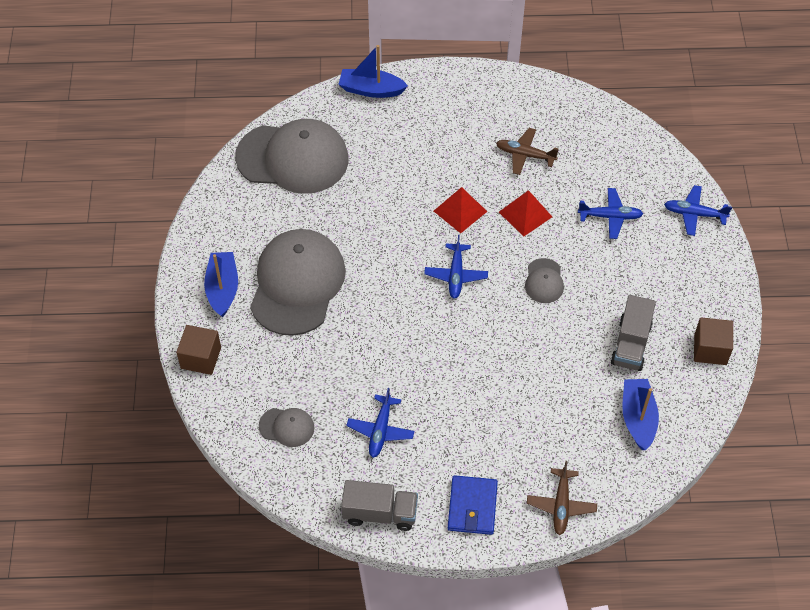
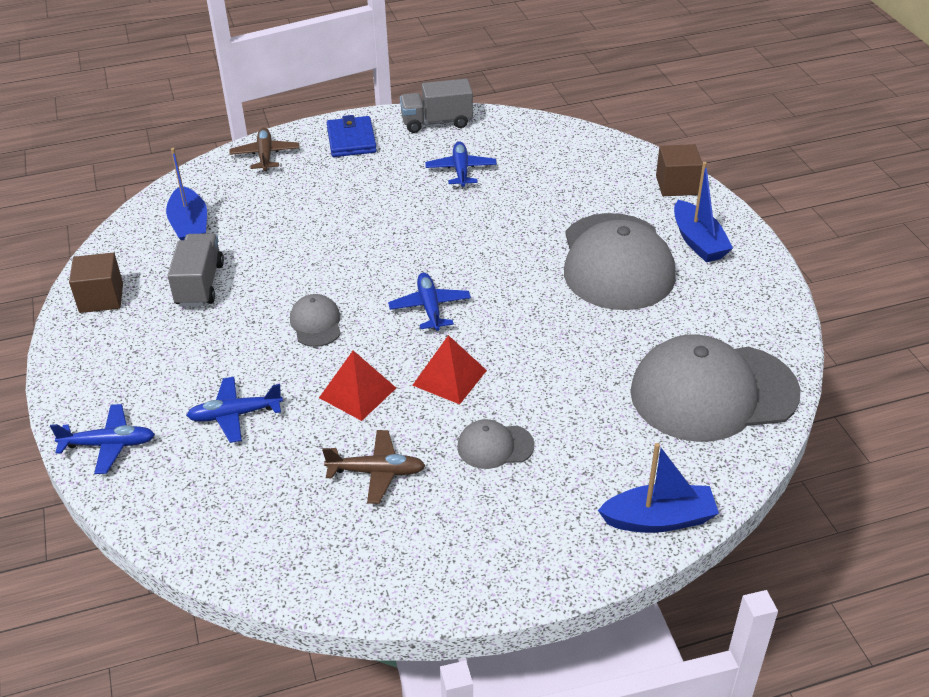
camera: 165 degrees right, 15 degrees down
(287, 427) = (555, 156): grey cap -> grey cap (495, 446)

